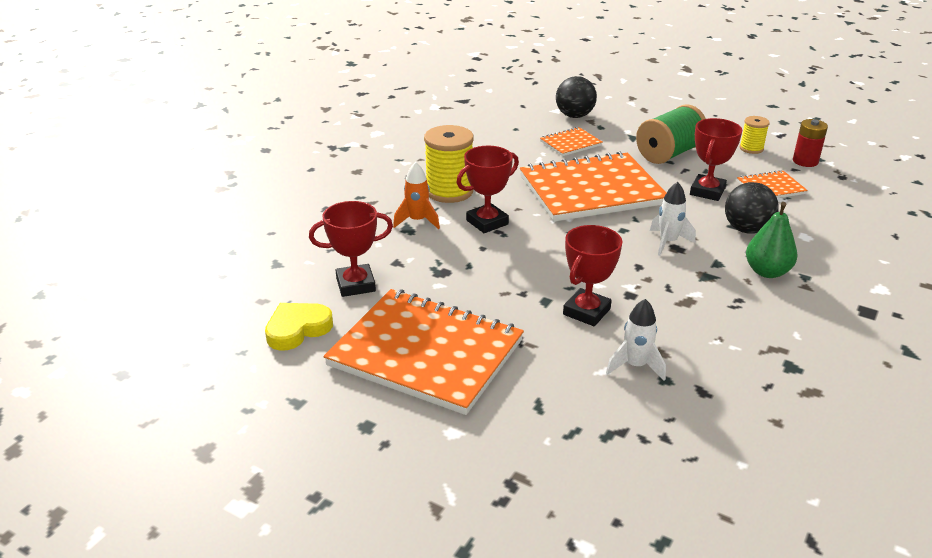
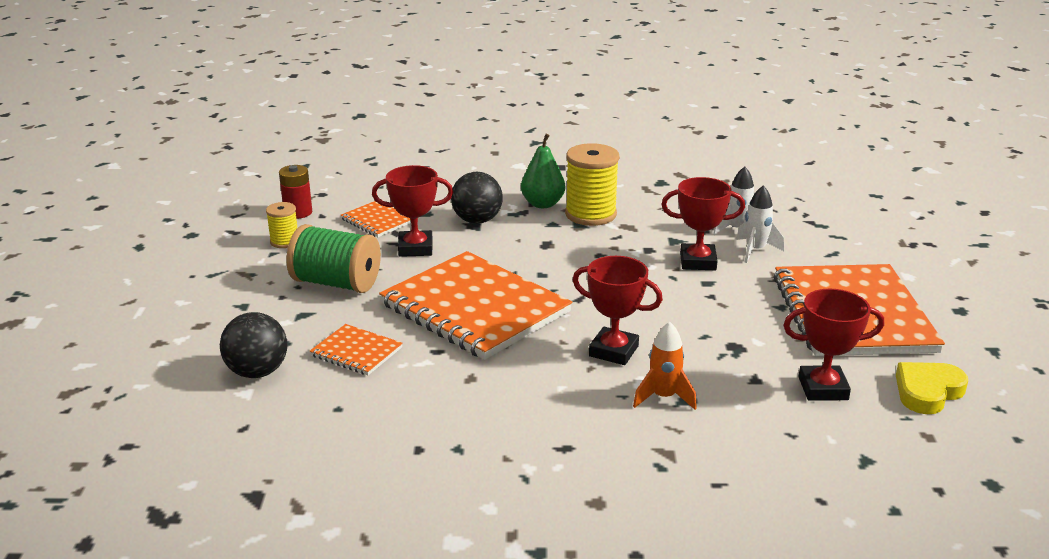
camera: 120 degrees left, 5 degrees down
(297, 329) = (927, 392): yellow heart -> yellow heart turned 120 degrees clockwise
(355, 285) = (823, 388): red trophy -> red trophy turned 45 degrees counterclockwise
(449, 191) = (572, 400): yellow spool -> yellow spool (590, 214)
(668, 242) = (541, 249): white rocket -> white rocket (755, 250)

